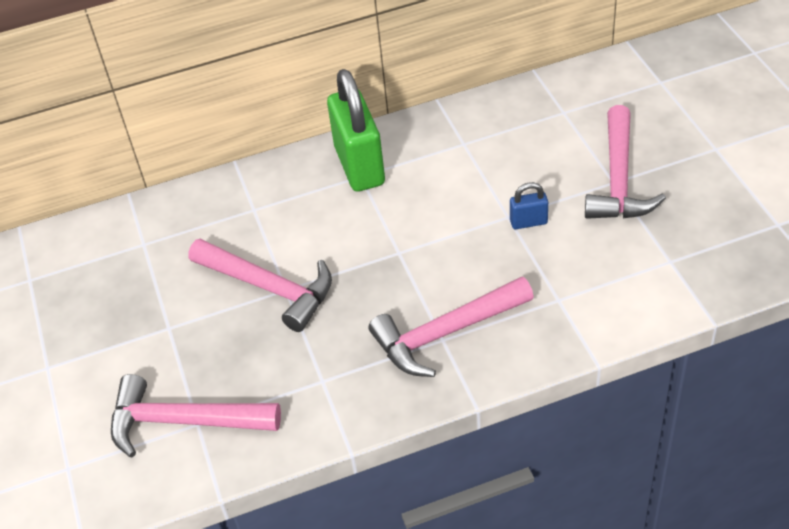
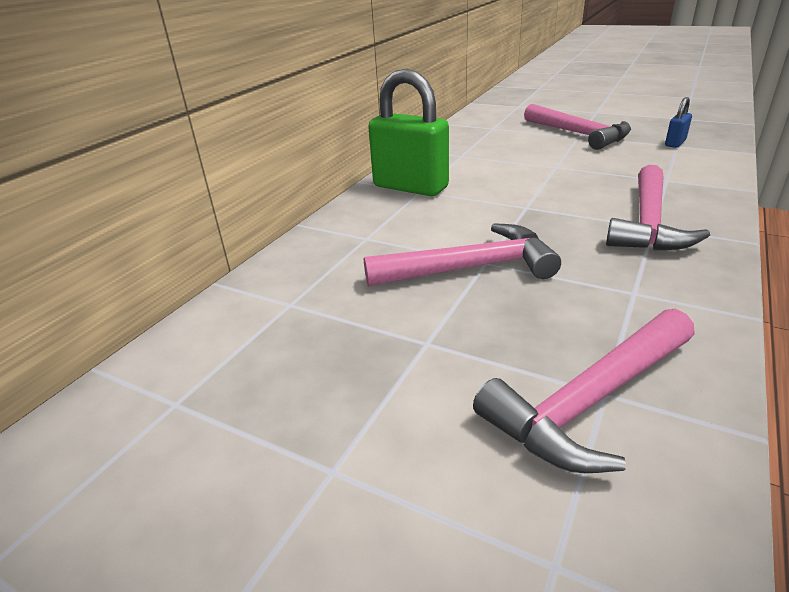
camera: 45 degrees left, 15 degrees down
(528, 222) = (573, 163): blue padlock -> blue padlock (675, 143)

